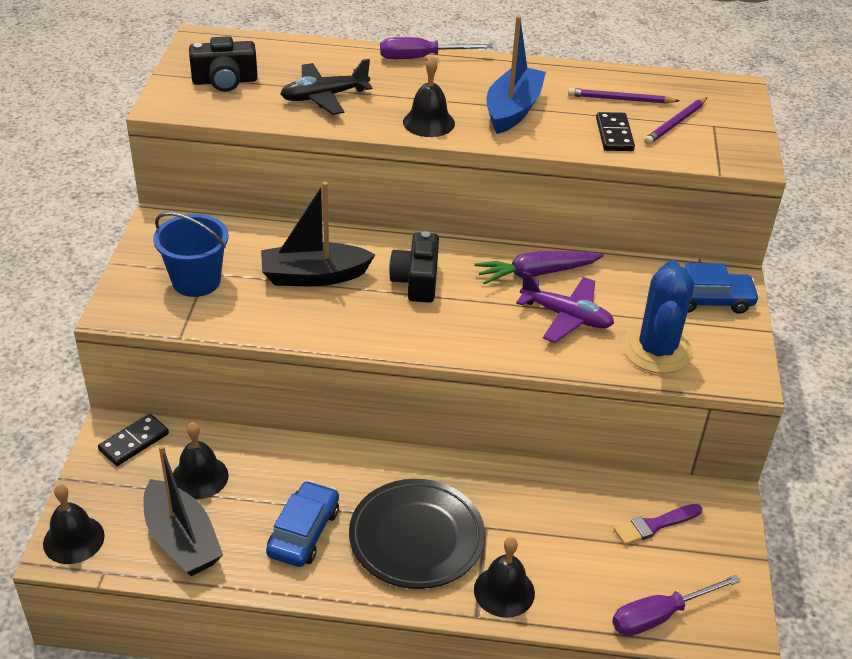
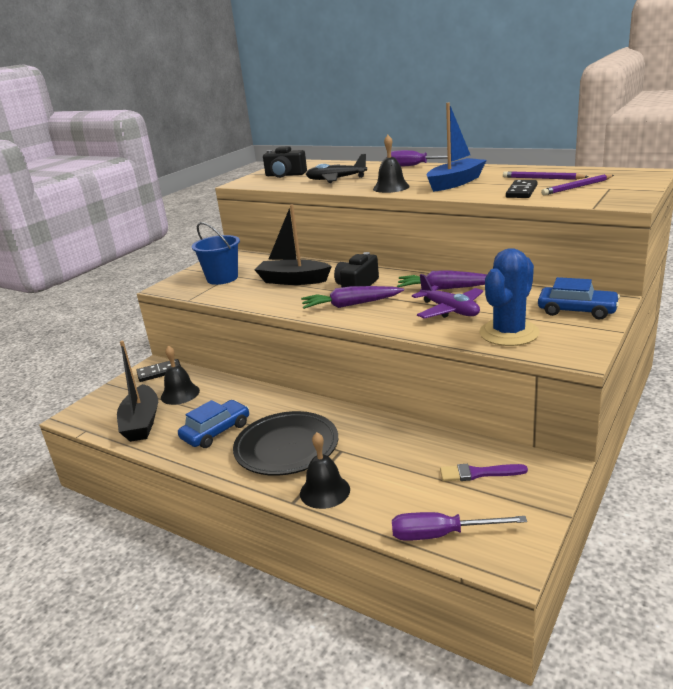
camera: 30 degrees right, 15 degrees down
(73, 539) = (85, 412): black bell -> none
(433, 320) = (350, 305): none -> purple carrot

